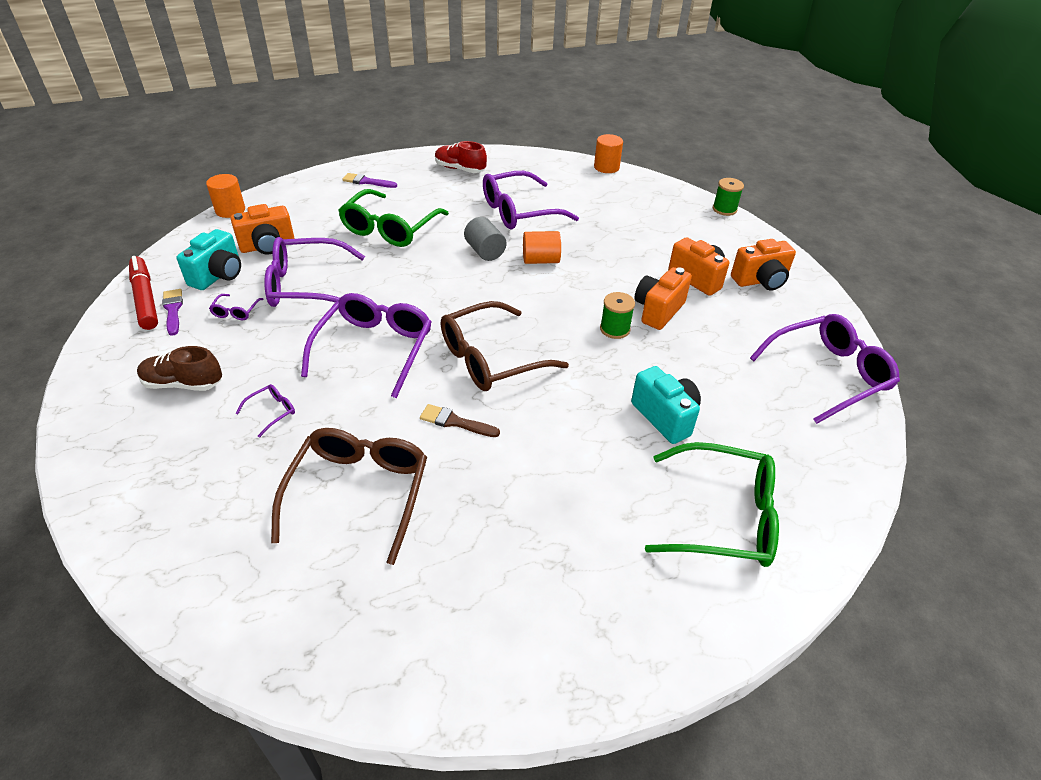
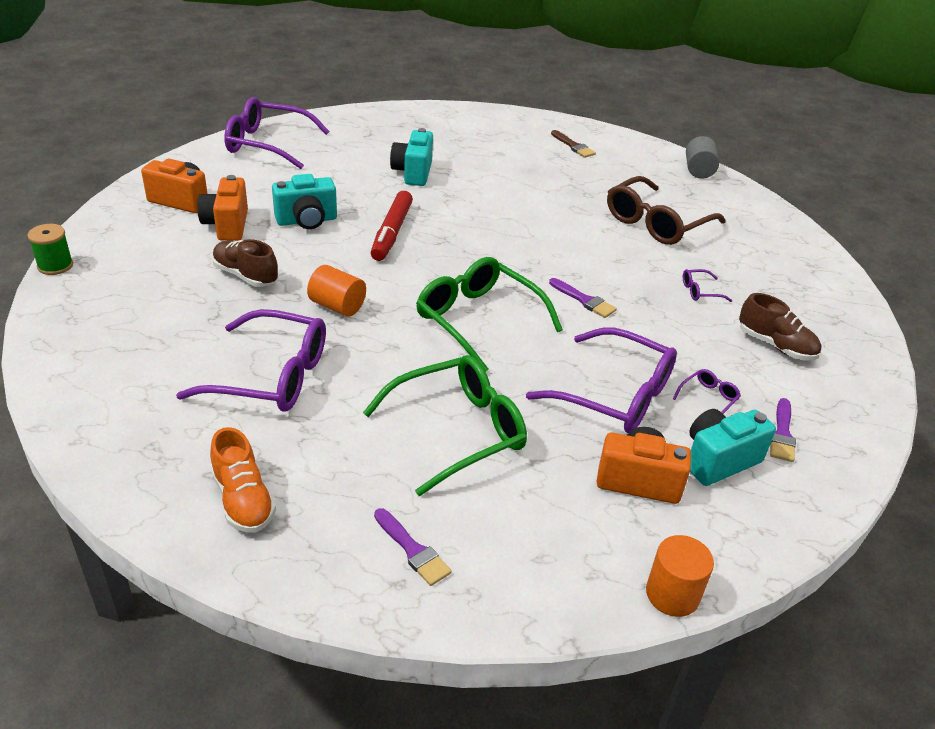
camera: 145 degrees left, 5 degrees down
(145, 299) = (817, 466): red marker -> red marker (392, 233)
(375, 348) = (584, 300): purple glasses -> purple brush
(455, 422) = (560, 228): brown brush -> brown brush (573, 146)
(460, 169) = (243, 500): red shoe -> orange shoe
(485, 251) = (381, 343): grey cylinder -> grey cylinder (698, 170)
(490, 359) = (492, 251): brown glasses -> none
(606, 167) = (48, 389): orange cylinder -> none
(615, 329) = (364, 225): green spool -> none
(623, 252) = (245, 275): none -> brown shoe
(658, 311) = (307, 221): orange camera -> turquoise camera
(724, 517) = (448, 133): green glasses -> green glasses (478, 320)

